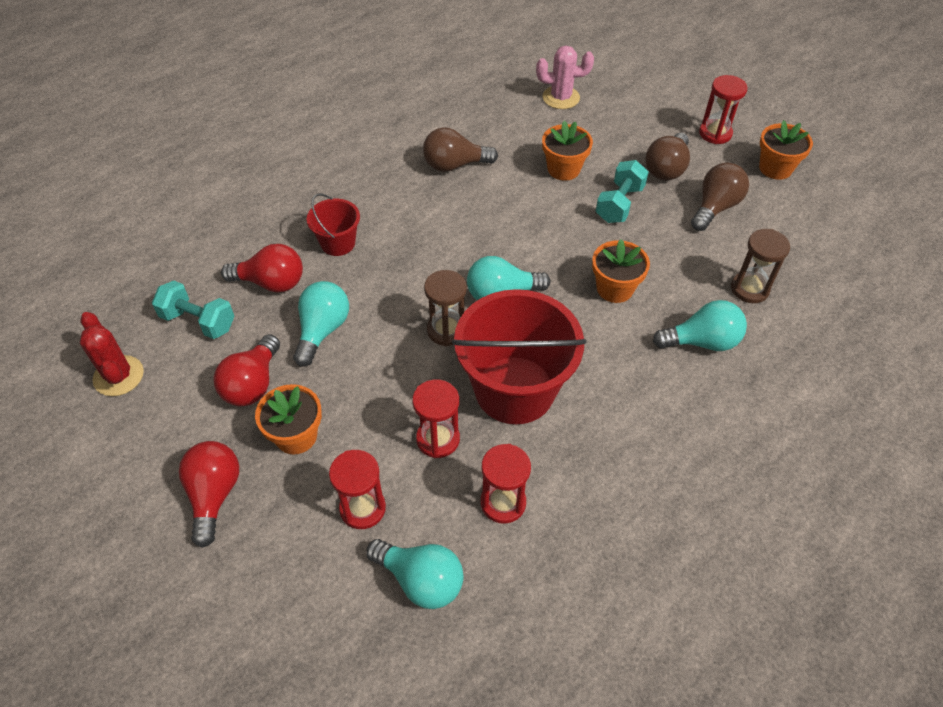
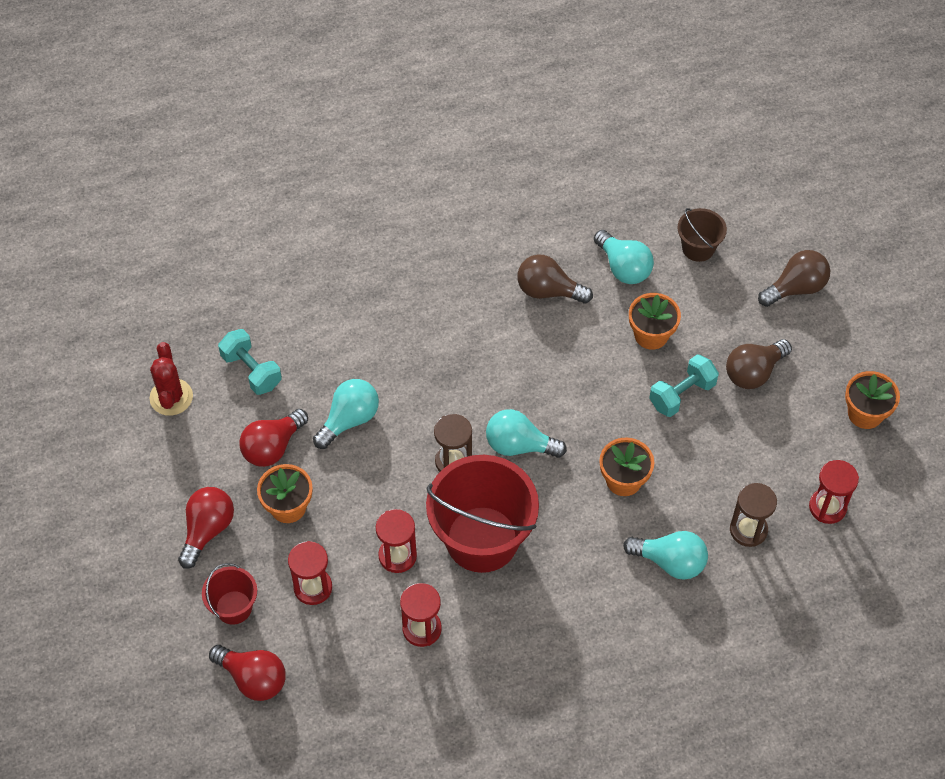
camera: 25 degrees right, 5 degrees up
(271, 283) = (326, 356): red light bulb -> red light bulb (253, 678)
(338, 243) = (401, 337): red bucket -> red bucket (234, 607)
(421, 580) = (330, 660): turquoise light bulb -> turquoise light bulb (623, 267)
(561, 98) = (698, 248): pink cactus -> brown bucket
(715, 133) = (831, 350): red hourglass -> red hourglass (827, 507)
(715, 207) = (773, 434): brown light bulb -> brown light bulb (795, 288)

